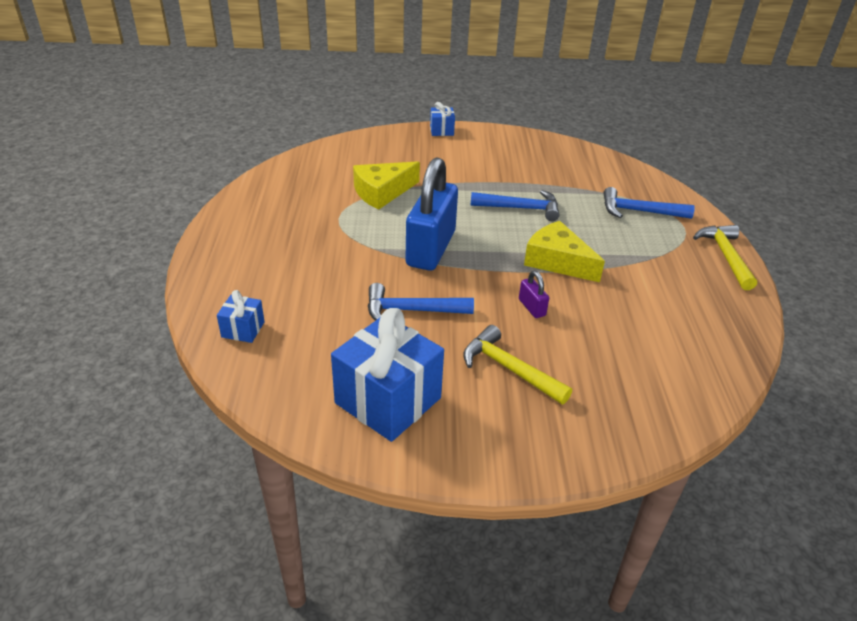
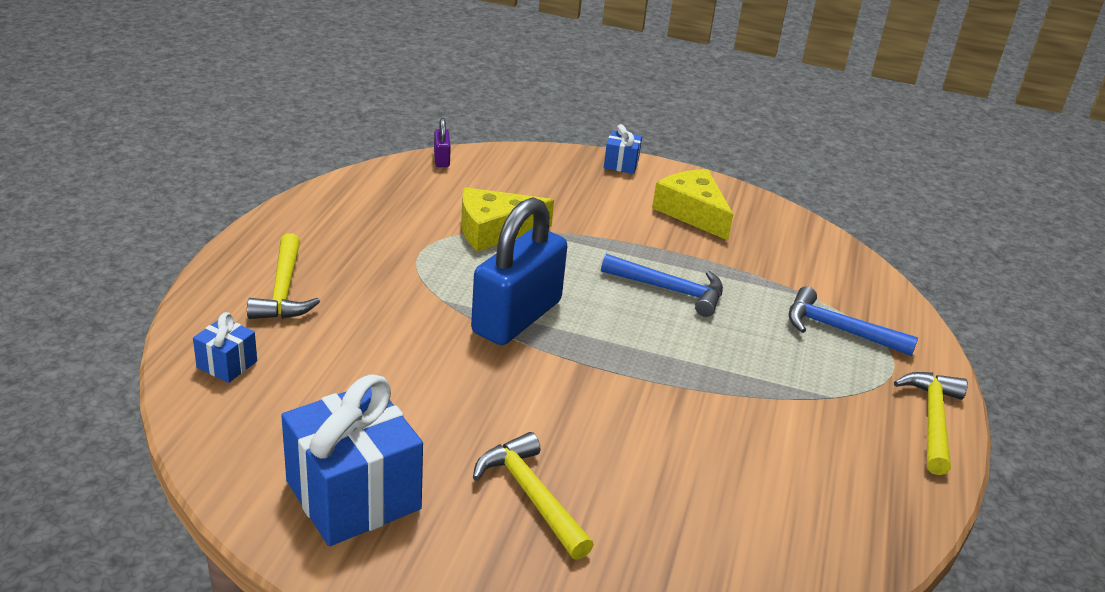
camera: 15 degrees right, 5 degrees down
(255, 266) = (283, 291): none -> yellow hammer
(411, 310) = (446, 390): blue hammer -> none
(532, 307) = (608, 424): purple padlock -> purple padlock (441, 159)
(557, 261) = (679, 372): yellow cheese -> yellow cheese (692, 212)

